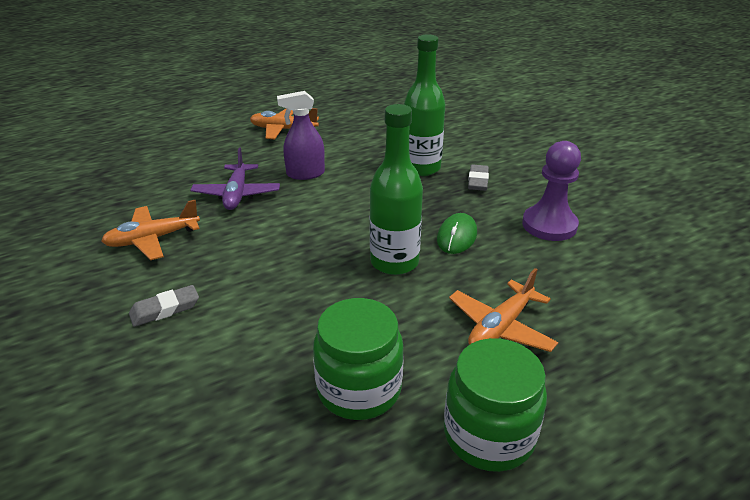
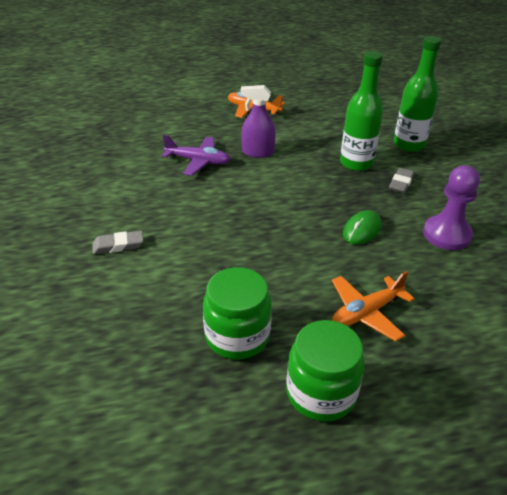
camera: 15 degrees right, 5 degrees up
(153, 239) = (125, 188): orange plane -> none
(237, 194) = (198, 161): purple plane -> purple plane turned 90 degrees counterclockwise
(394, 262) = (301, 242): green bottle -> green bottle (409, 144)

